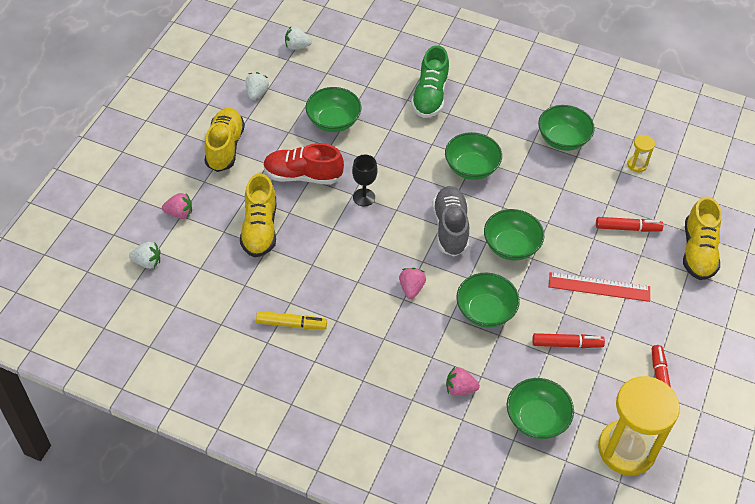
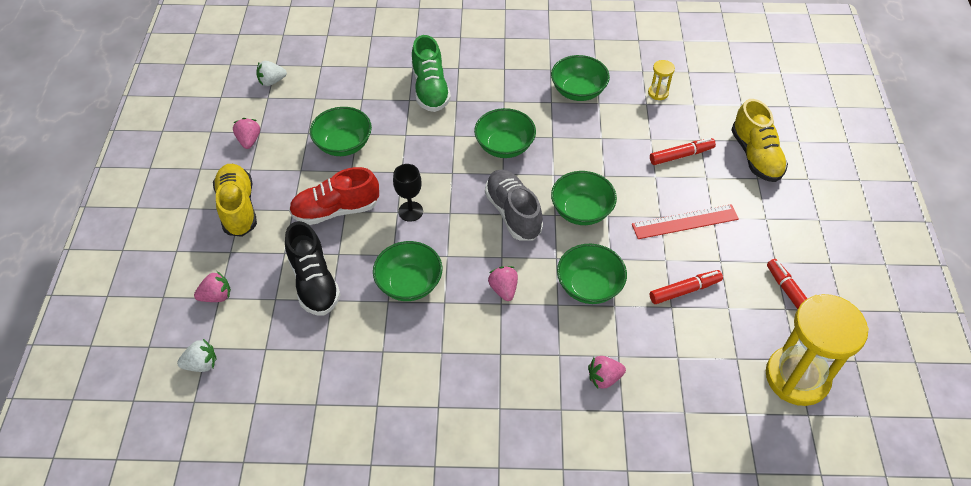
camera: 20 degrees left, 0 degrees up
(257, 93) = (249, 140): white strawberry -> pink strawberry
(260, 229) = (314, 282): yellow shoe -> black shoe
(291, 324) = (394, 374): yellow marker -> none
(536, 419) = (695, 380): green bowl -> green bowl (409, 283)

